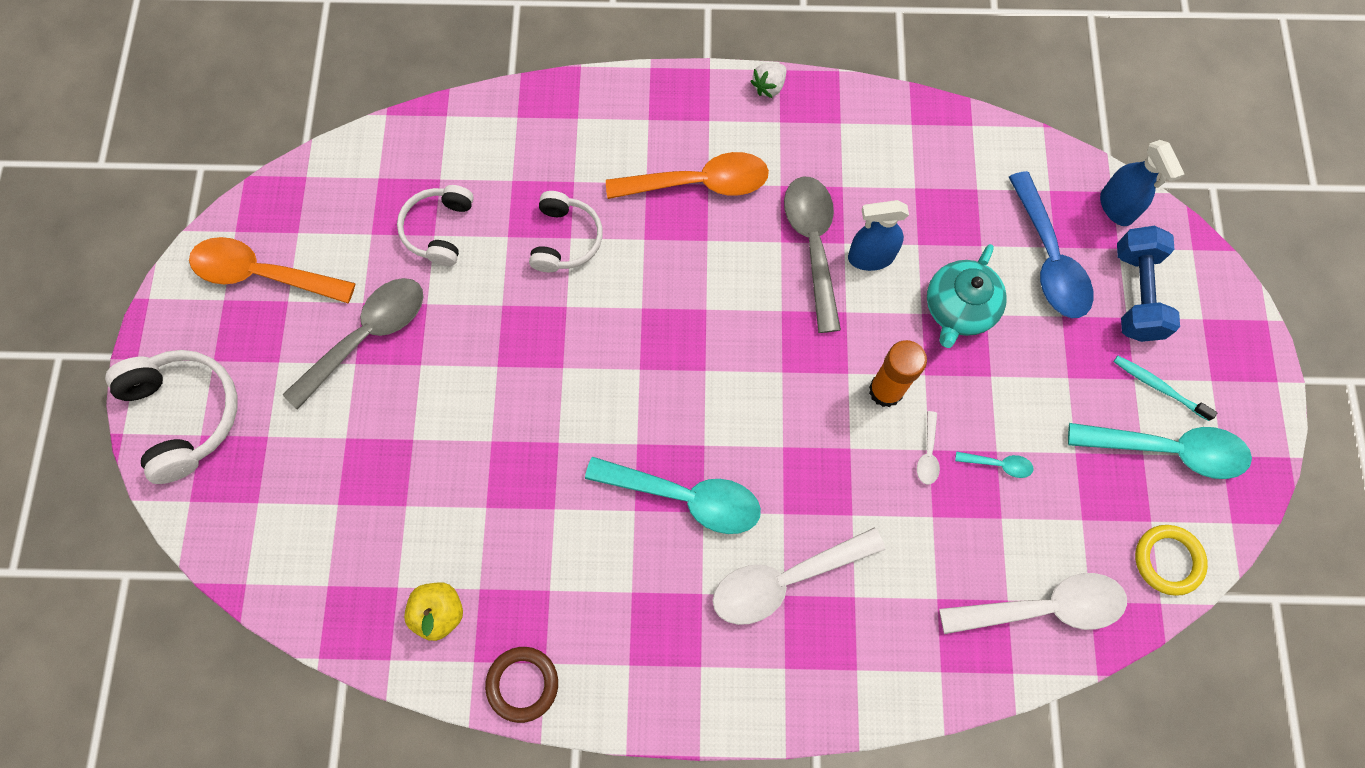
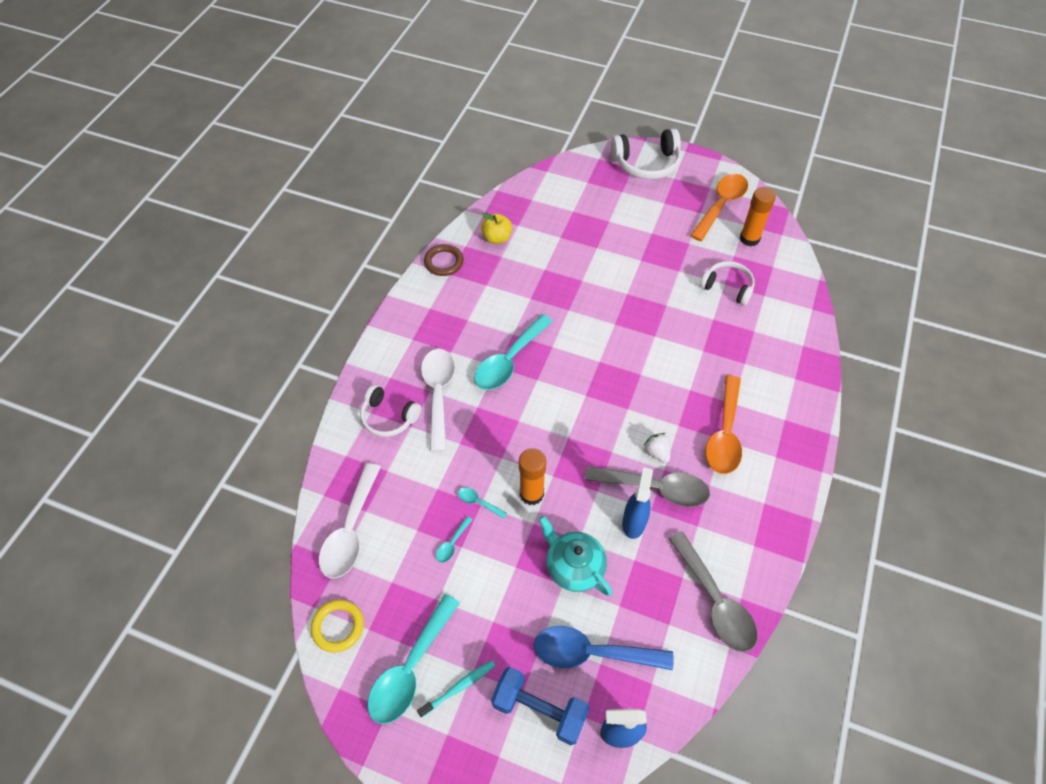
camera: 110 degrees right, 15 degrees down
(328, 219) = (749, 239): none -> orange glue stick
(367, 336) = (667, 241): grey spoon -> grey spoon (715, 601)
(566, 239) = (702, 347): white headphones -> white headphones (388, 417)
(769, 87) = (797, 506): white strawberry -> white strawberry (657, 452)
(928, 454) = (478, 502): white spoon -> turquoise spoon

